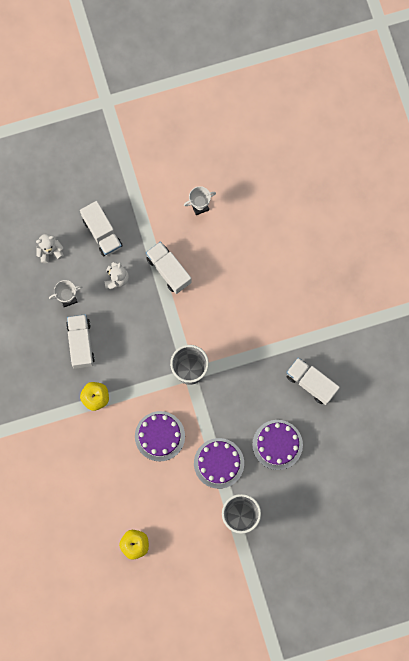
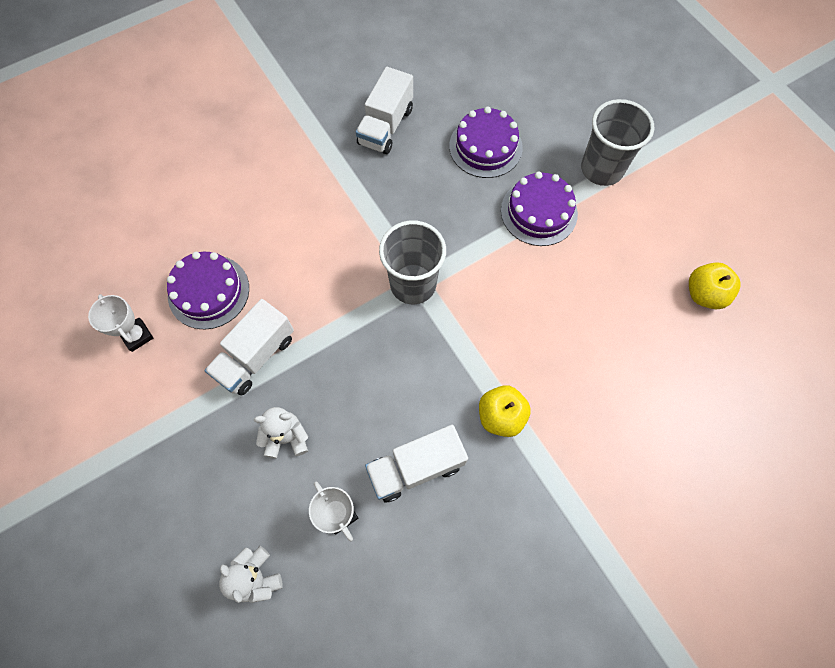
camera: 105 degrees left, 10 degrees down
(102, 233) = (206, 487): white truck -> none
(159, 436) = (528, 301): purple cake -> purple cake (208, 291)

